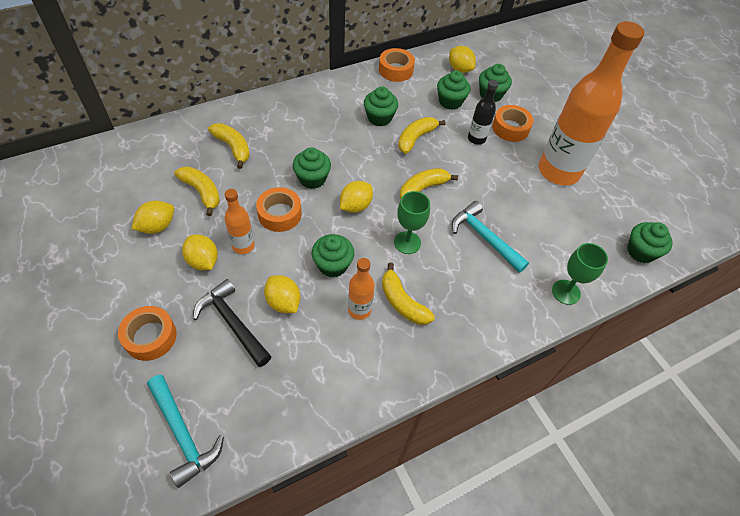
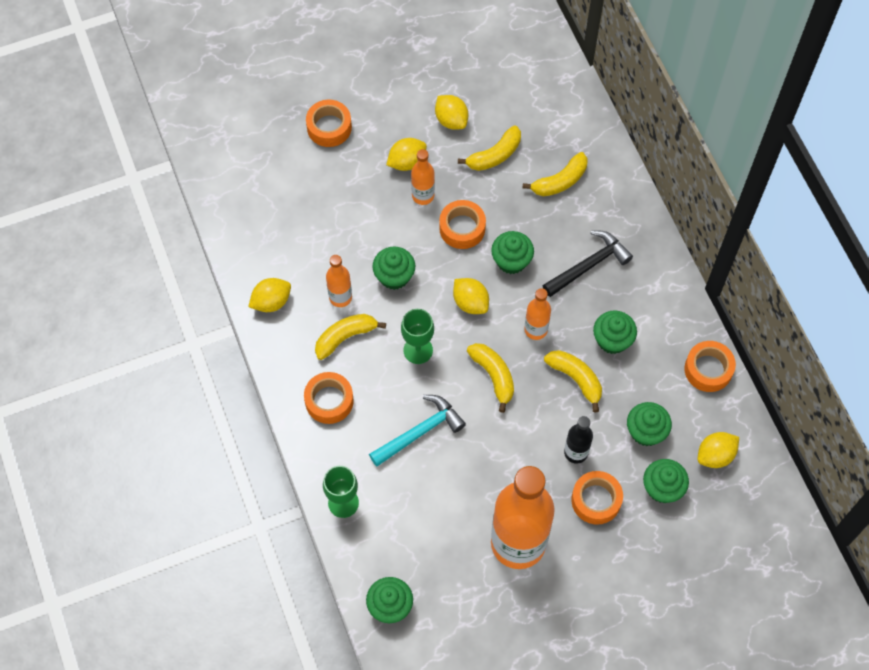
camera: 100 degrees right, 10 degrees up
(183, 434) = (239, 159): turquoise hammer -> none
(232, 323) = (337, 189): black hammer -> black hammer (589, 265)
(283, 302) = (355, 231): yellow lemon -> yellow lemon (271, 302)
(376, 162) = (536, 330): none -> orange bottle
(471, 311) = (329, 401): none -> orange tape

